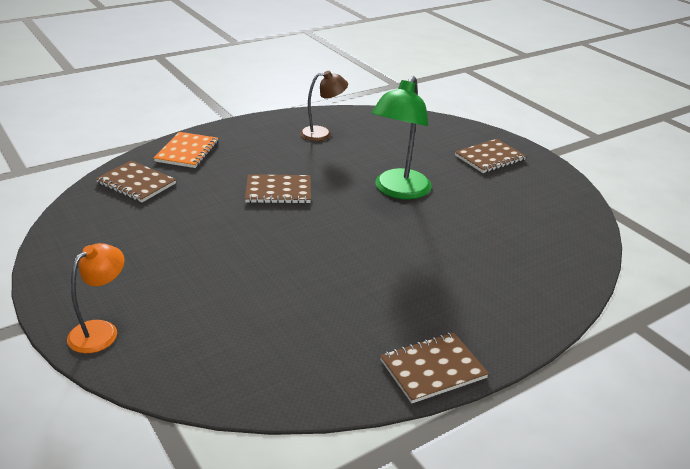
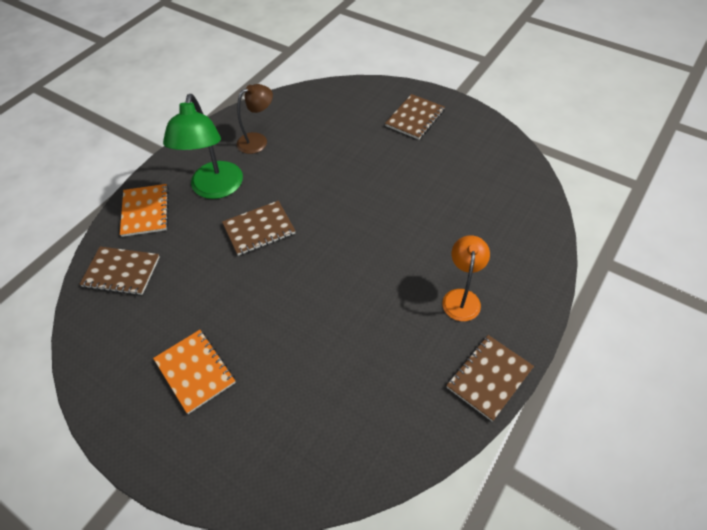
camera: 20 degrees left, 20 degrees up
(101, 331) = (200, 464): orange lamp -> orange lamp (461, 297)
(146, 267) = (195, 371): none -> orange notebook
(398, 191) = (361, 188): green lamp -> green lamp (215, 189)

